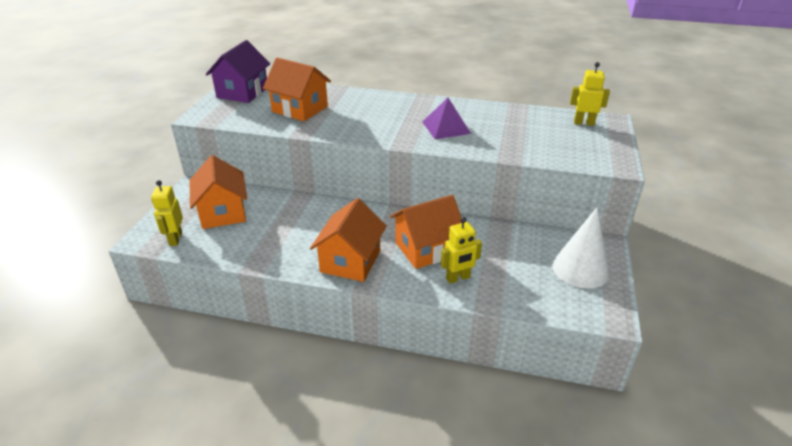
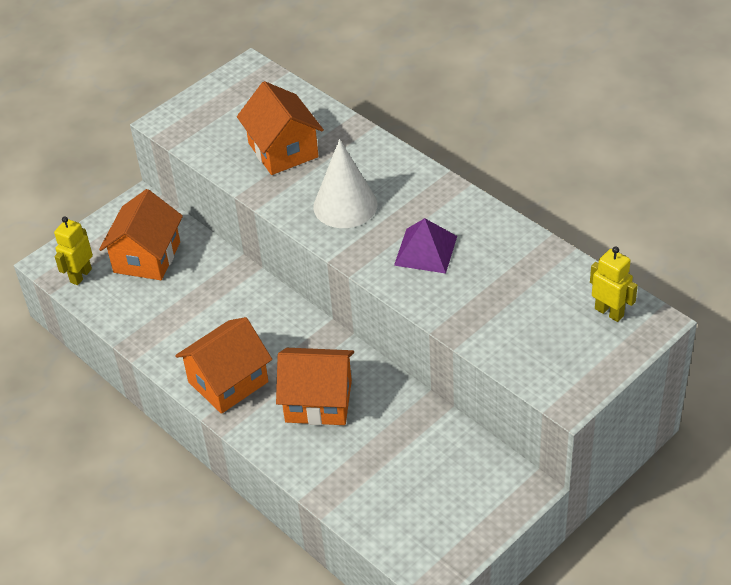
camera: 35 degrees right, 10 degrees up
(242, 92) = (240, 92): purple house -> none
(458, 278) = (318, 454): yellow robot -> none
(580, 269) = (462, 505): white cone -> white cone (345, 205)

